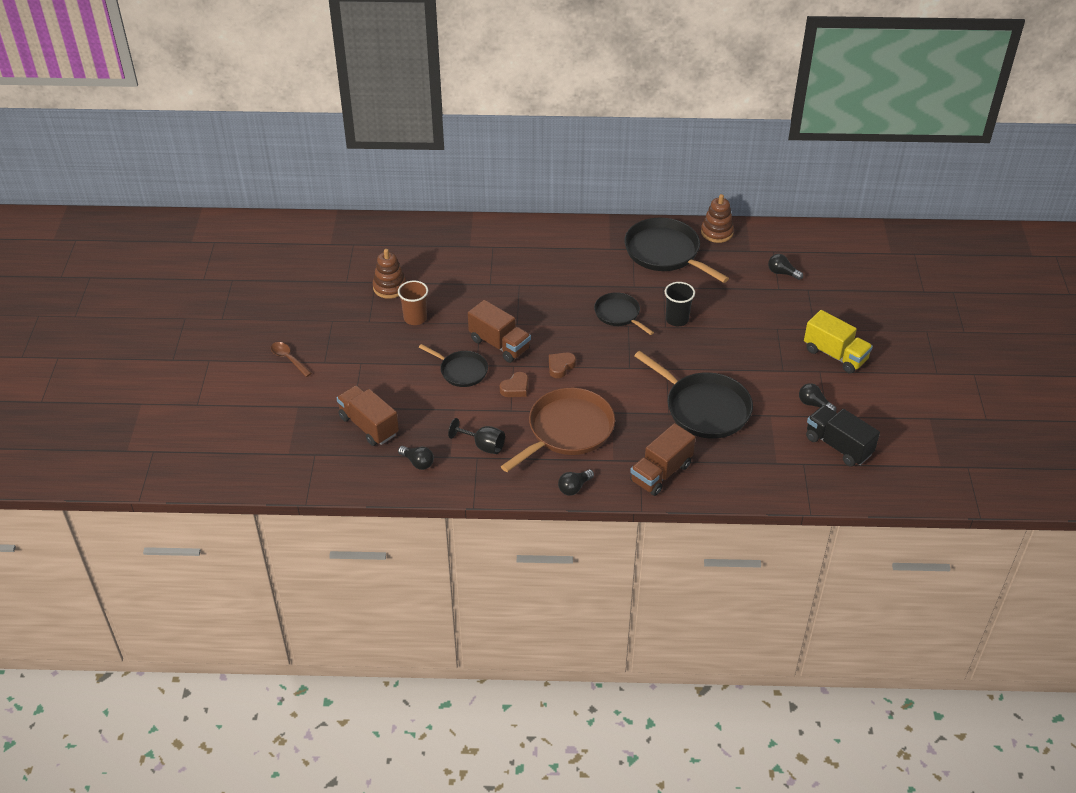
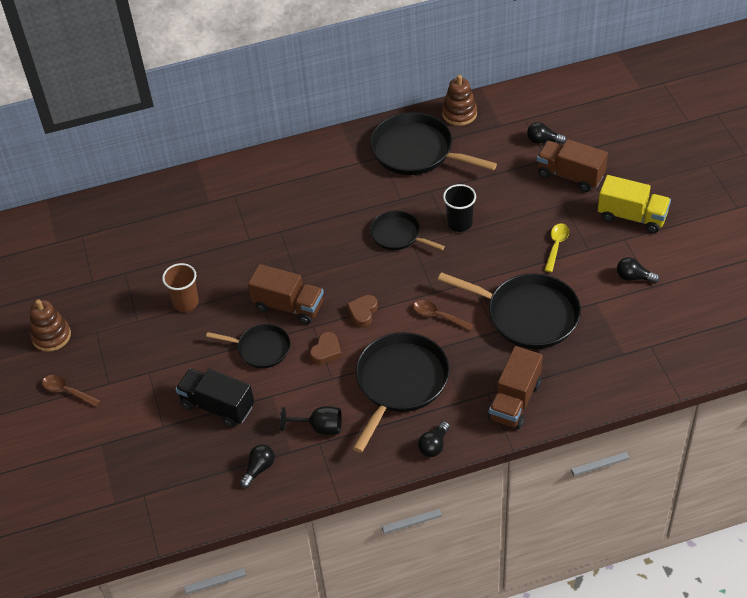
camera: 15 degrees left, 5 degrees up
(369, 425) = (188, 443): brown truck -> brown truck (570, 175)
(390, 287) = (143, 274): brown stacking toy -> brown stacking toy (51, 336)
(418, 462) = (259, 469): black light bulb -> black light bulb turned 75 degrees counterclockwise
(567, 430) = (400, 383): brown pan -> black pan
(624, 387) = (438, 316): none -> brown spoon
(755, 360) = (556, 246): none -> yellow spoon
(838, 446) = (676, 316): black truck -> black truck (217, 406)

